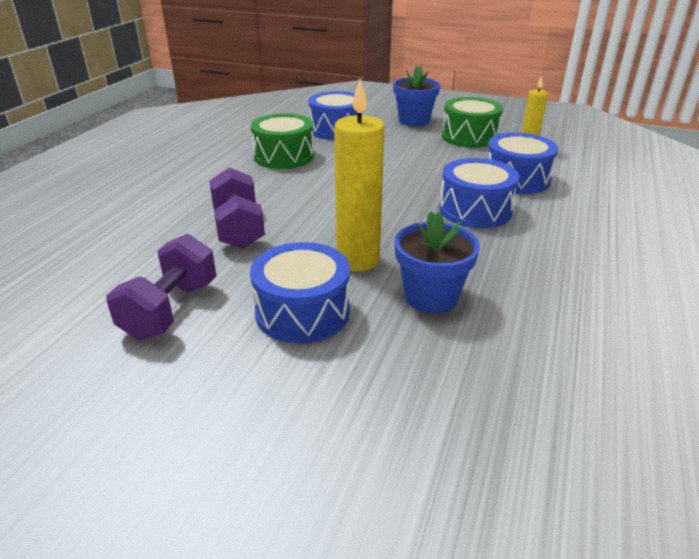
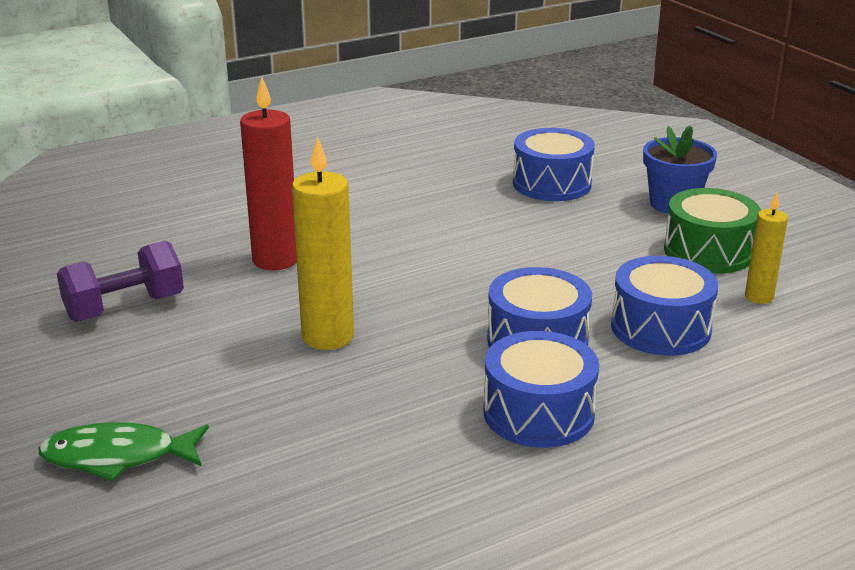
camera: 40 degrees right, 5 degrees down
(238, 229) = (275, 260): purple dumbbell -> red candle
(284, 156) = (438, 198): green drum -> none
(302, 312) = (211, 358): blue drum -> blue drum (538, 413)
(356, 424) = (117, 457): none -> green fish
(431, 297) = (334, 400): blue flower pot -> none

